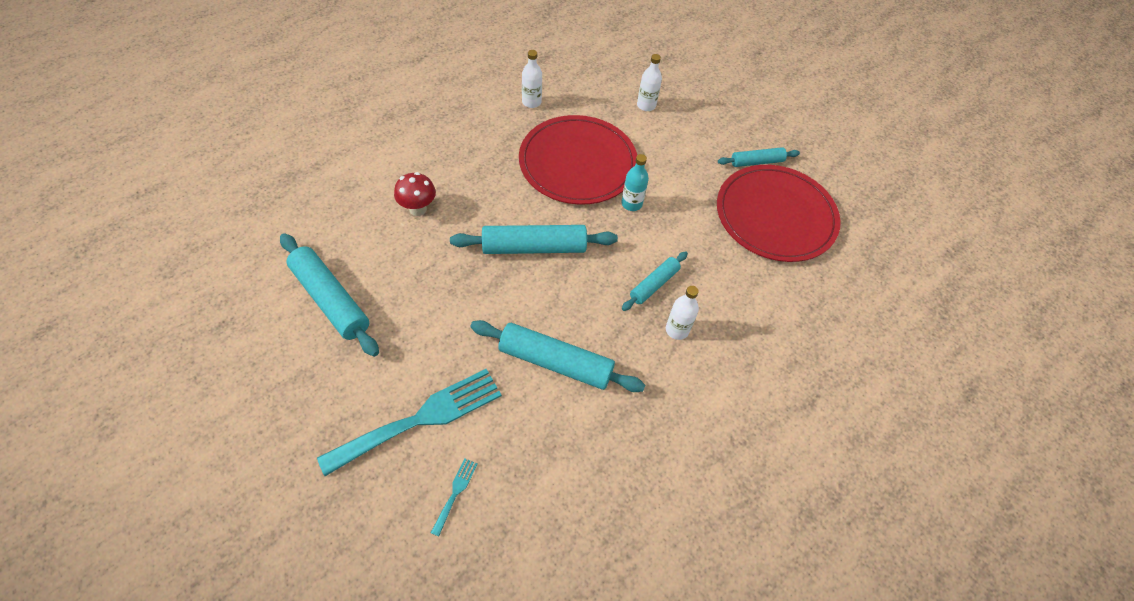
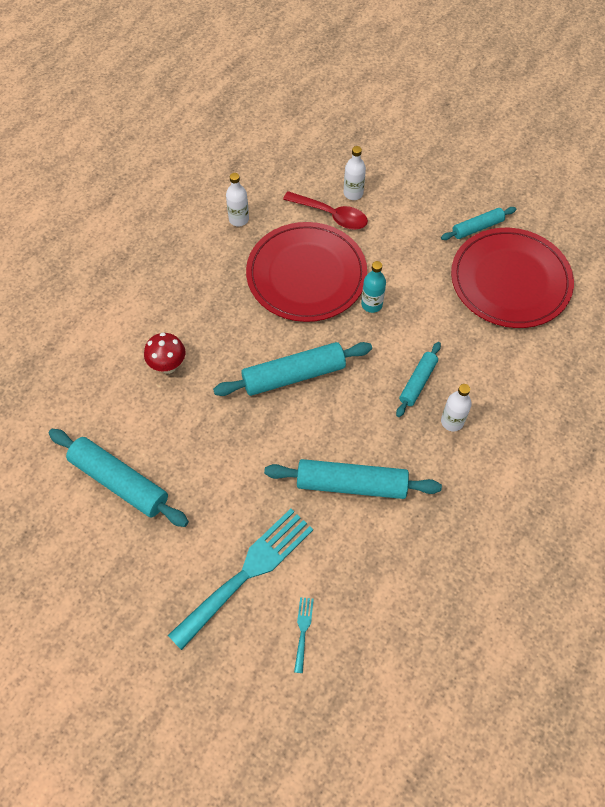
camera: 10 degrees left, 5 degrees up
(619, 119) = (331, 215): none -> red spoon

